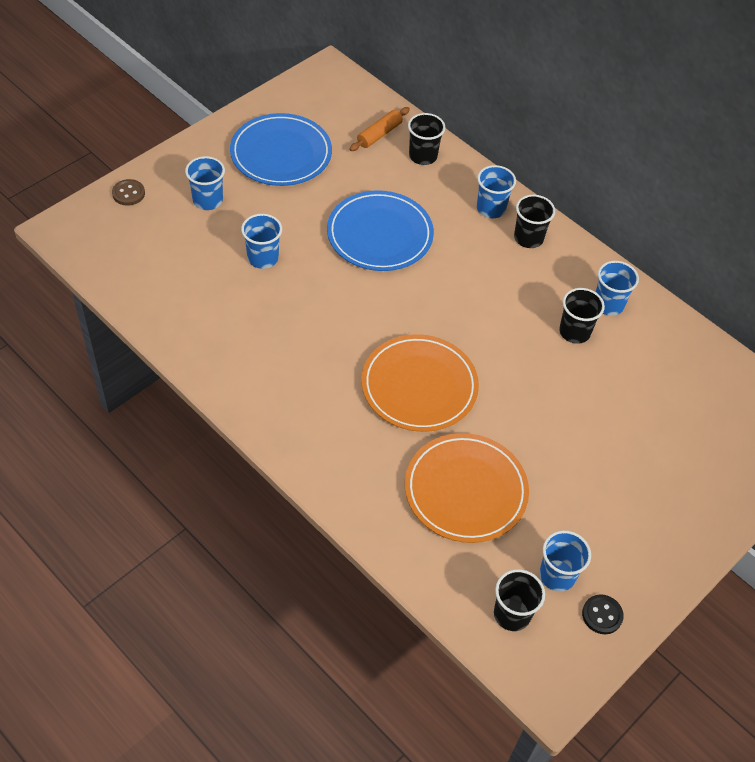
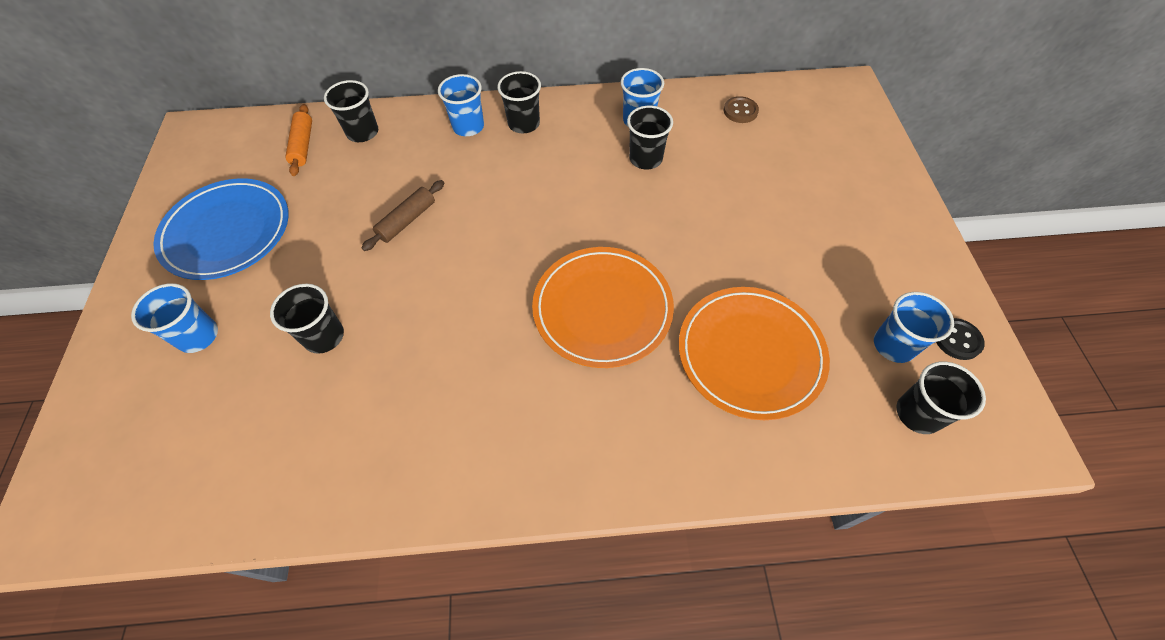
camera: 45 degrees left, 5 degrees up
(128, 193) = (91, 410): brown button -> brown button (740, 111)
(263, 258) = (324, 336): blue cup -> black cup
(380, 235) = (407, 220): blue plate -> brown rolling pin

